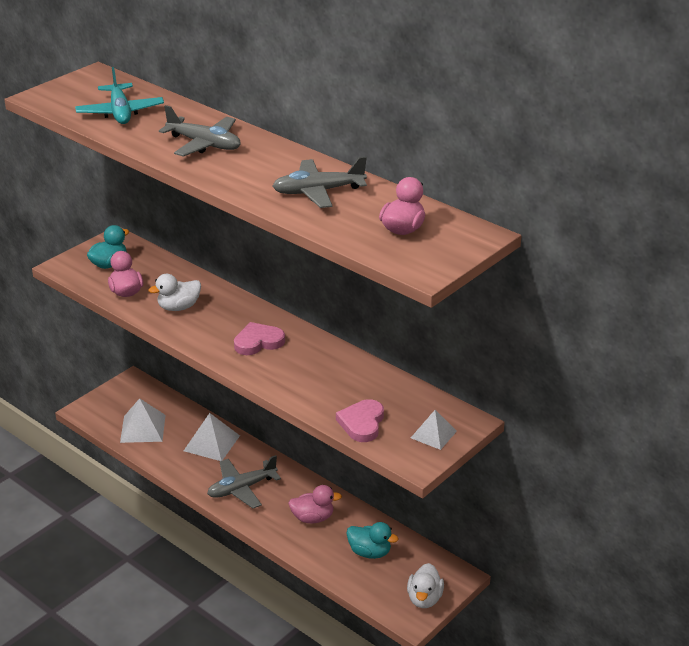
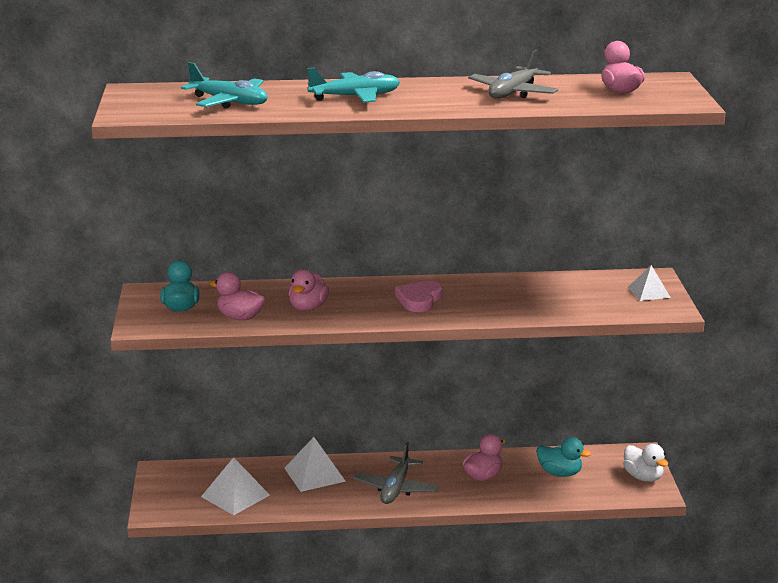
camera: 45 degrees left, 10 degrees down
(179, 307) = (308, 307): white duck -> pink duck
(204, 144) = (355, 97): grey plane -> turquoise plane
(362, 423) = (594, 308): pink heart -> none
(370, 552) = (560, 473): turquoise duck -> turquoise duck turned 45 degrees clockwise

